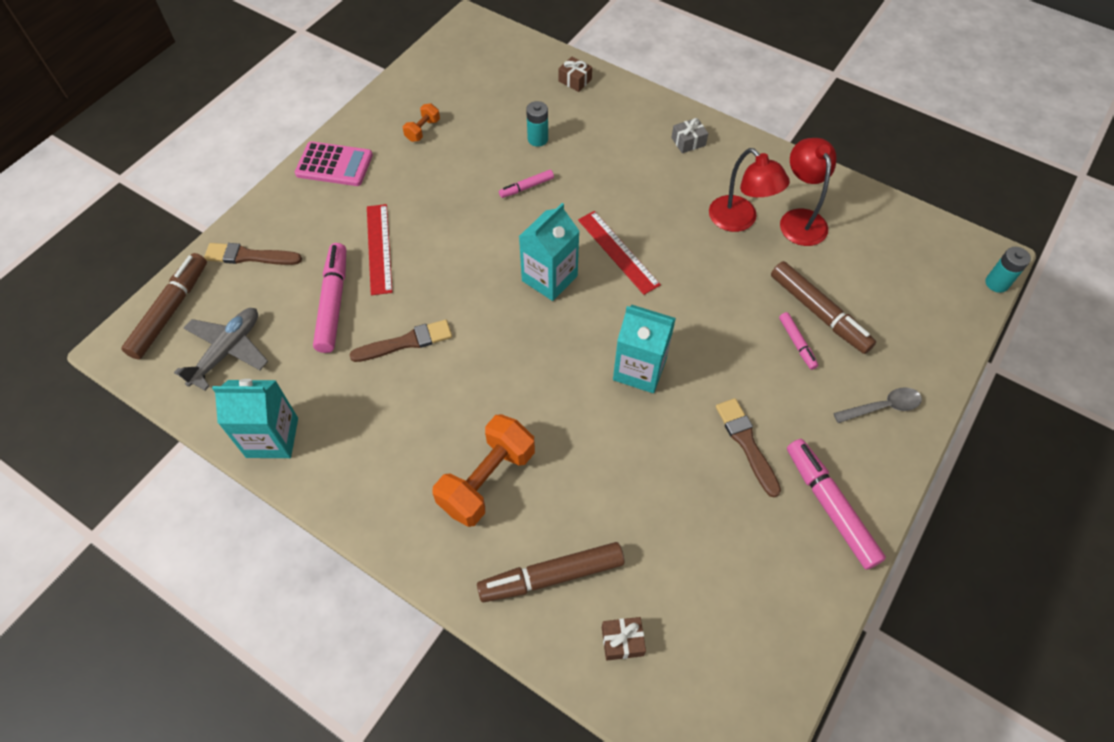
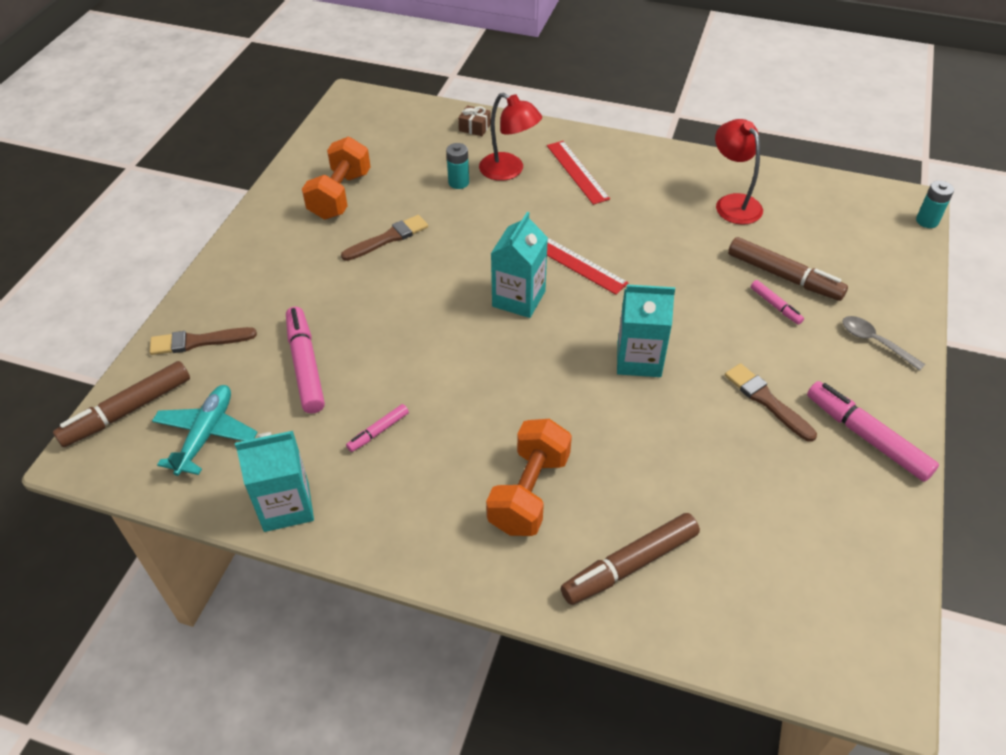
camera: 15 degrees left, 10 degrees down
(170, 311) = (128, 411): brown marker -> brown marker turned 135 degrees counterclockwise
(227, 351) = (206, 434): grey plane -> turquoise plane
(334, 165) = (259, 242): pink calculator -> none
(379, 248) = (335, 307): red ruler -> red ruler (577, 172)
(406, 342) = (396, 385): brown brush -> brown brush (388, 238)
(422, 130) = (340, 195): orange dumbbell -> orange dumbbell, size x2.05
(527, 187) = (464, 225): pink marker -> pink marker (378, 431)
(622, 641) = (724, 606): brown gift -> none
(688, 141) = (603, 159): grey gift -> none
(739, 220) = (678, 215): red lamp -> red lamp (509, 171)
(882, 407) = (875, 342): grey spoon -> grey spoon turned 105 degrees counterclockwise

